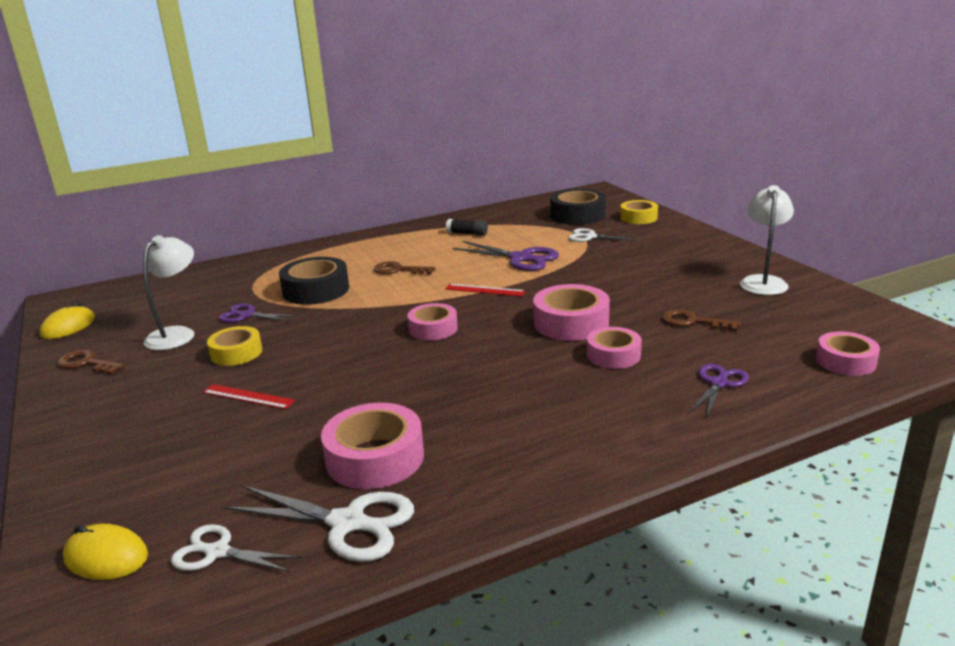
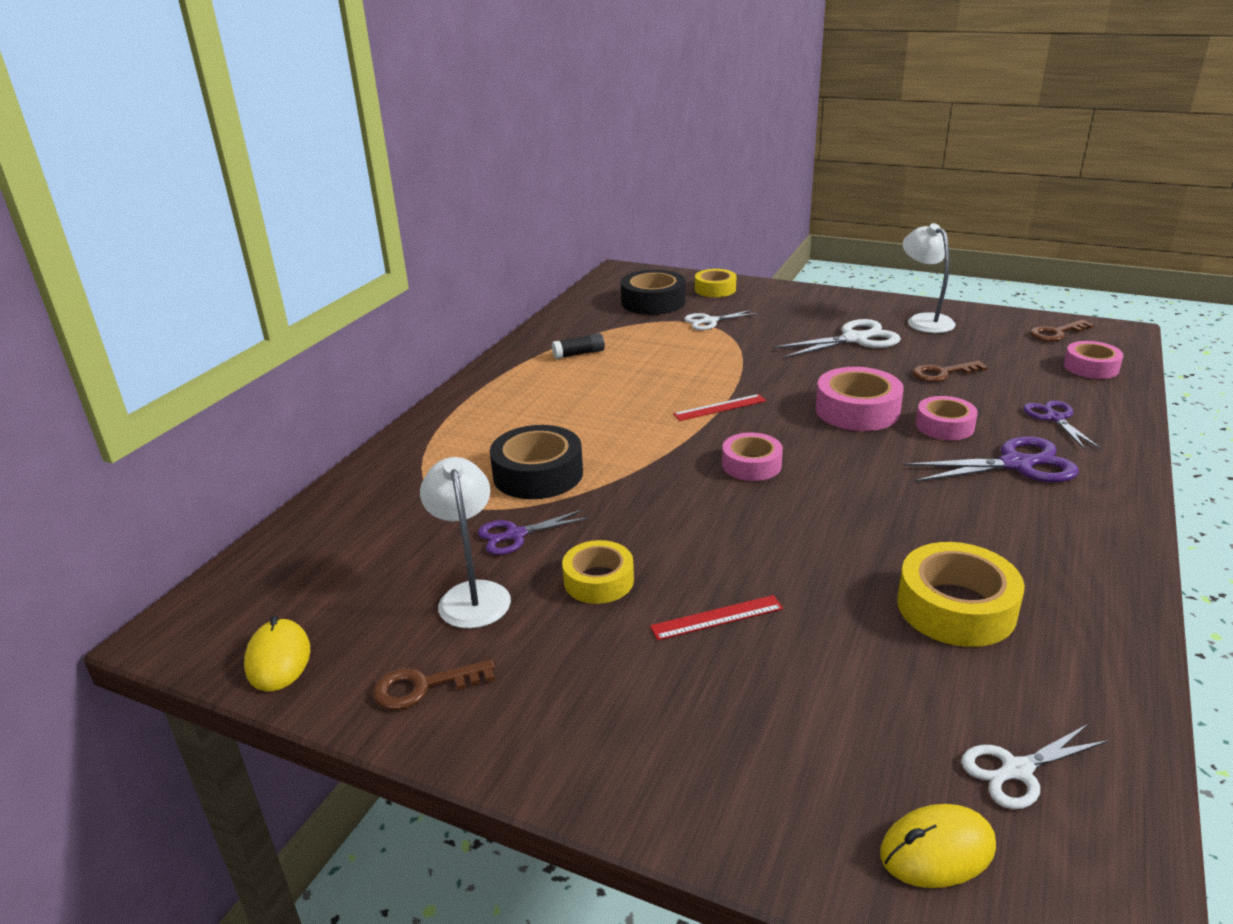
camera: 40 degrees left, 5 degrees up
(348, 523) = (1055, 674): white scissors -> white scissors (855, 339)
(375, 458) = (956, 607): pink tape -> yellow tape
(398, 270) = (587, 418): brown key -> brown key (1056, 333)
(521, 258) = (689, 363): purple scissors -> purple scissors (1017, 464)

